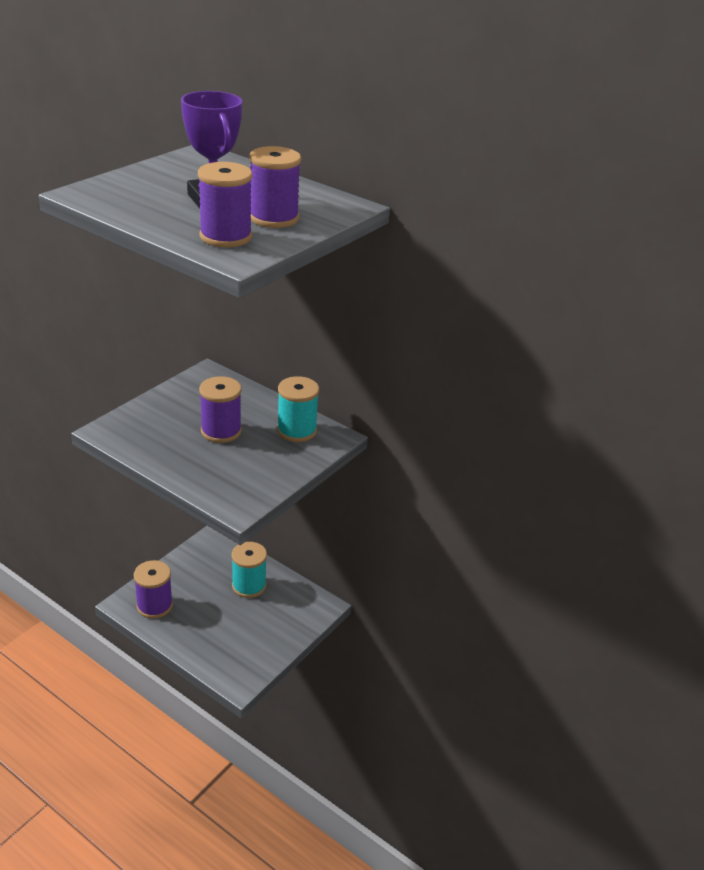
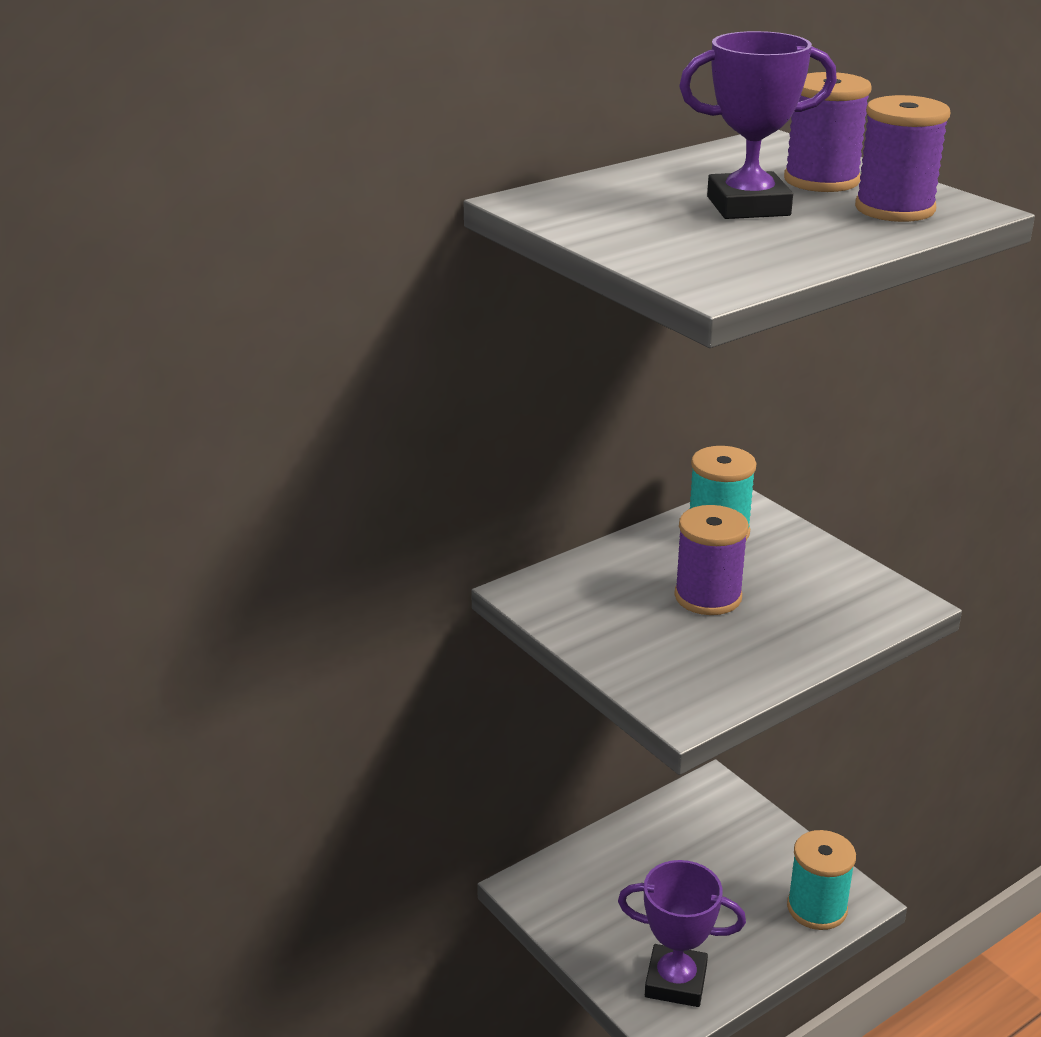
camera: 70 degrees left, 5 degrees down
(154, 605) = (675, 981): purple spool -> purple trophy
(249, 586) = (653, 858): turquoise spool -> turquoise spool (817, 908)

